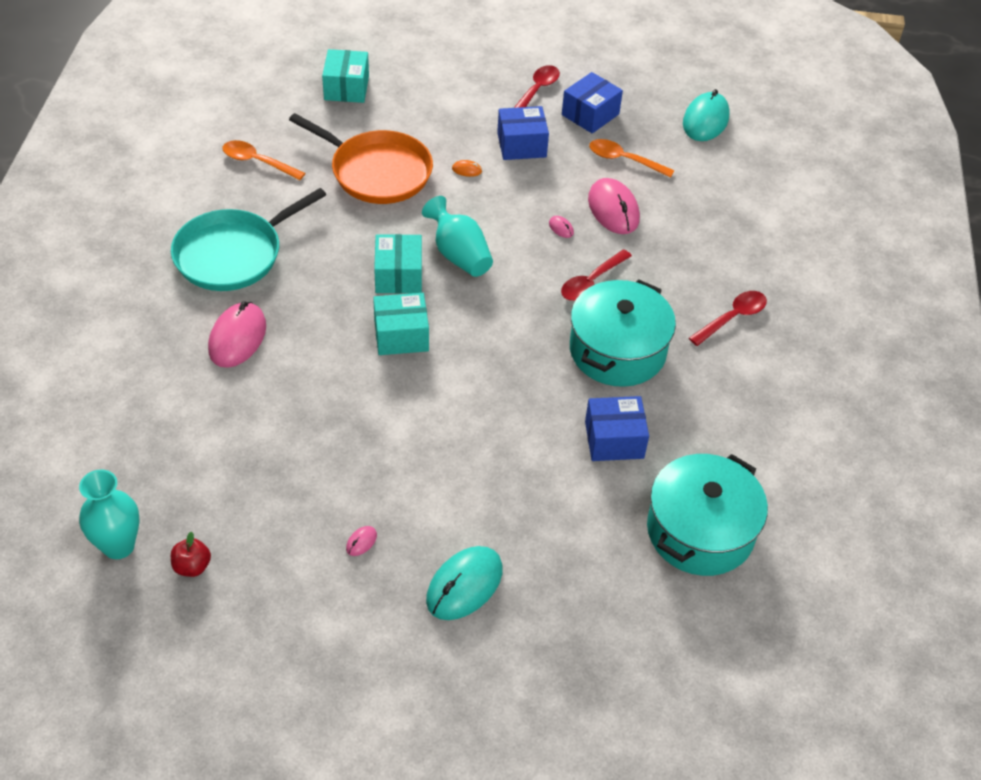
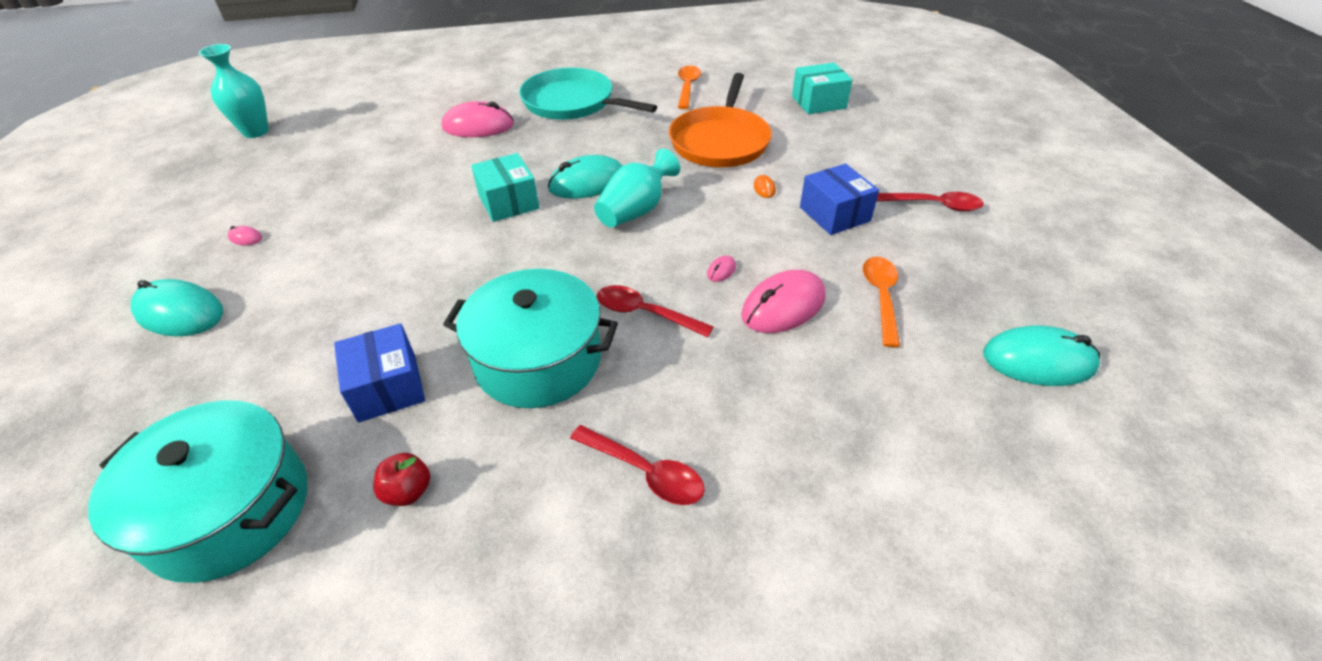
camera: 75 degrees right, 5 degrees down
(192, 566) = (230, 164): red apple -> red apple (408, 491)
(398, 276) = (587, 183): turquoise box -> turquoise mouse
(590, 114) = (936, 252): blue box -> none

